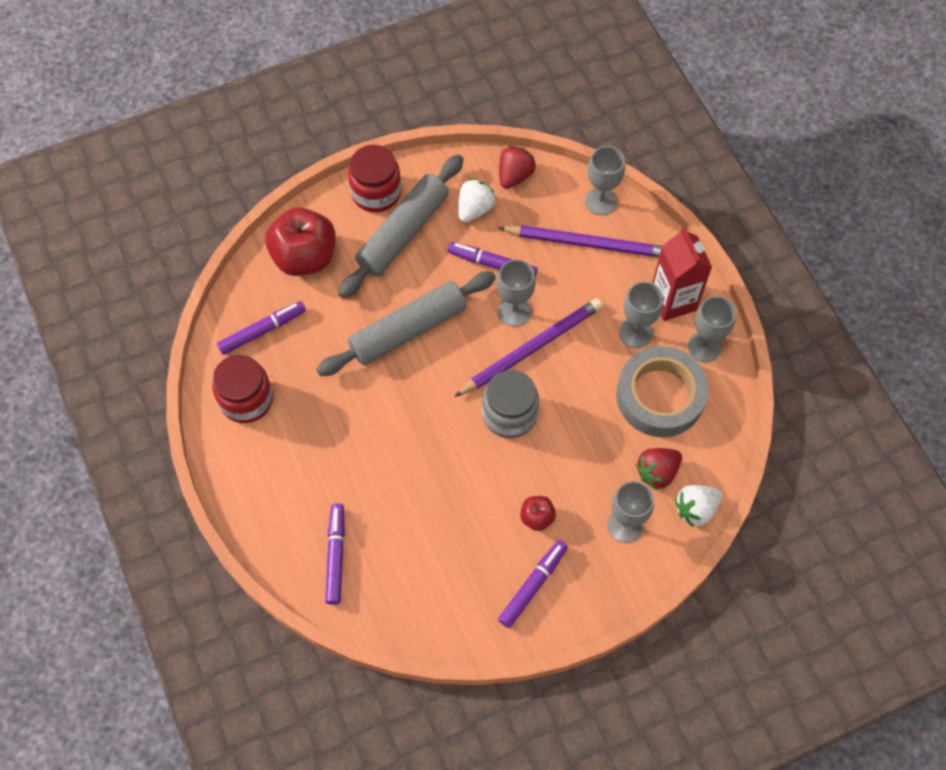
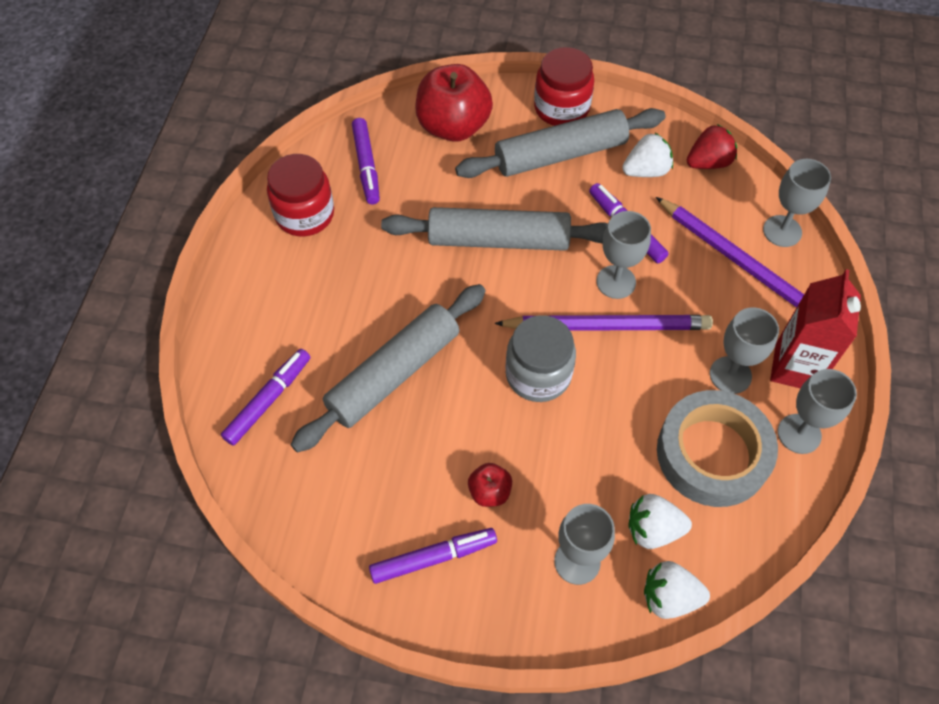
camera: 35 degrees right, 5 degrees down
(262, 331) = (366, 166): purple marker -> purple marker turned 75 degrees clockwise
(410, 479) = (394, 374): none -> grey rolling pin
(657, 472) = (653, 529): red strawberry -> white strawberry

